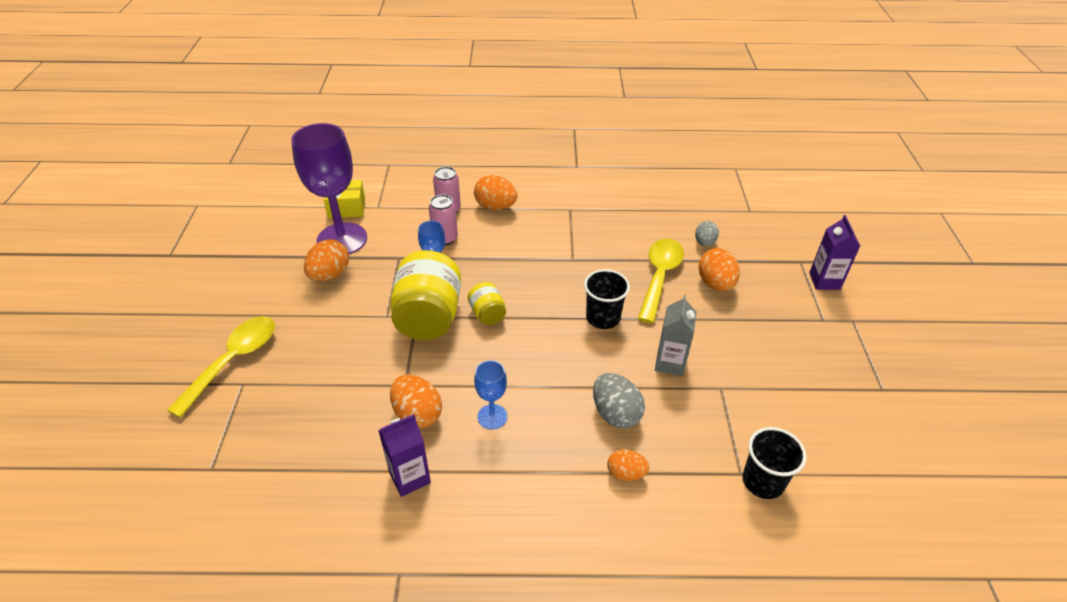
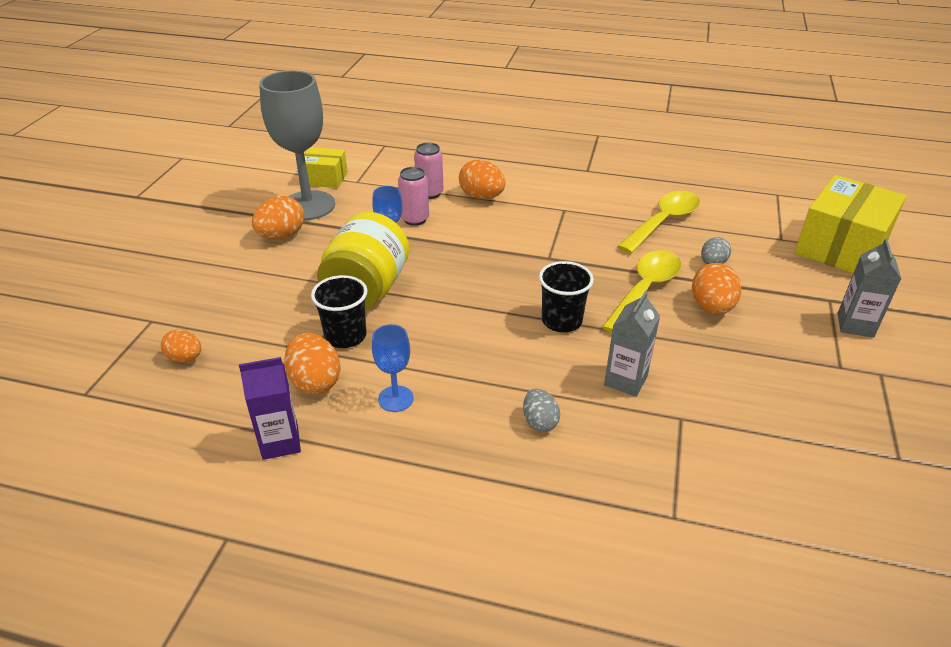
camera: 15 degrees right, 5 degrees down
(234, 361) = (152, 298): yellow spoon -> yellow spoon (663, 222)
(342, 239) = (308, 205): purple goblet -> grey goblet
(487, 314) = (431, 297): yellow jar -> none
(615, 414) = (539, 422): grey egg -> grey egg, size x0.64
(626, 473) = (528, 488): orange egg -> orange egg (185, 358)
(763, 481) = (700, 532): black cup -> black cup (345, 336)
(796, 211) = (841, 247): none -> yellow box
(824, 281) = (855, 325): purple carton -> grey carton

